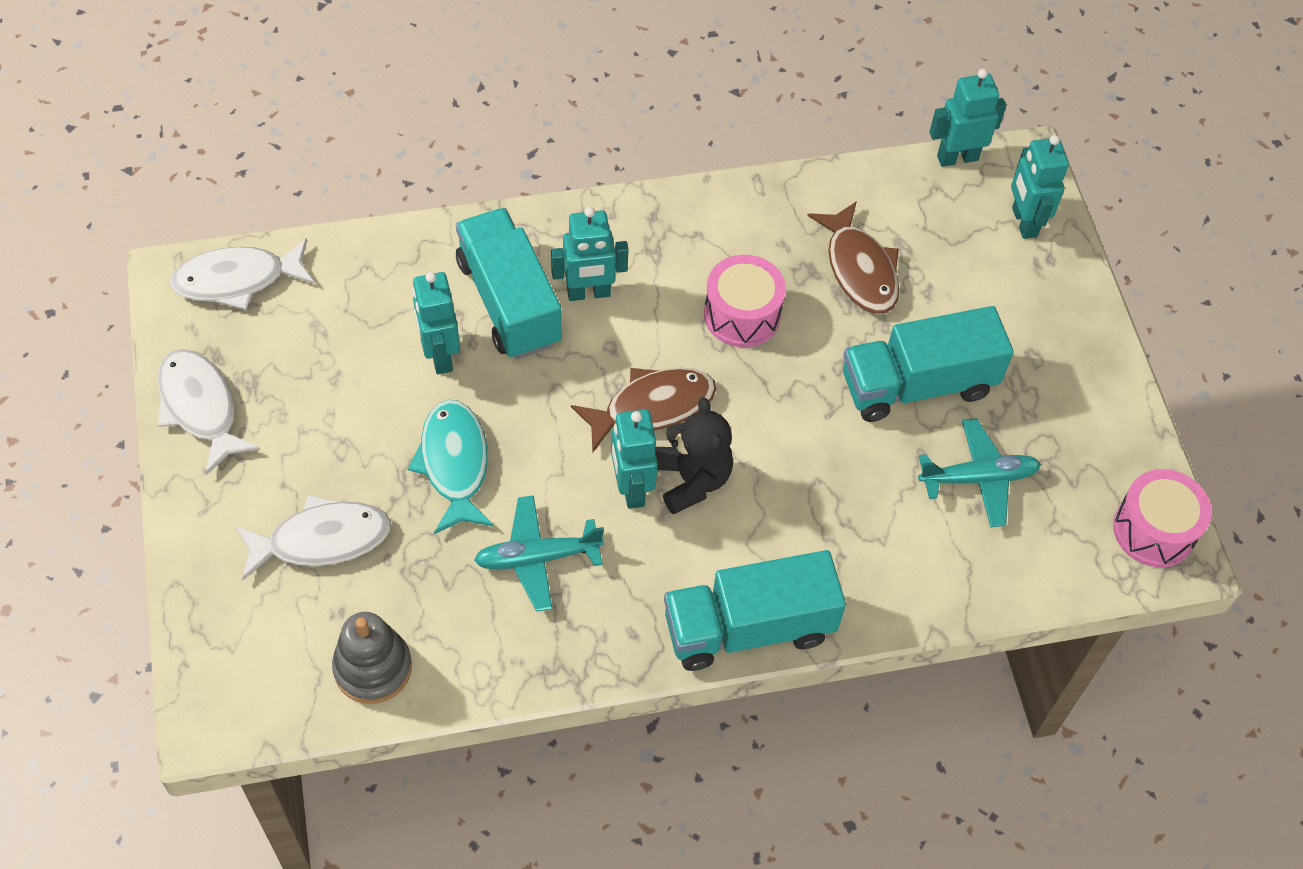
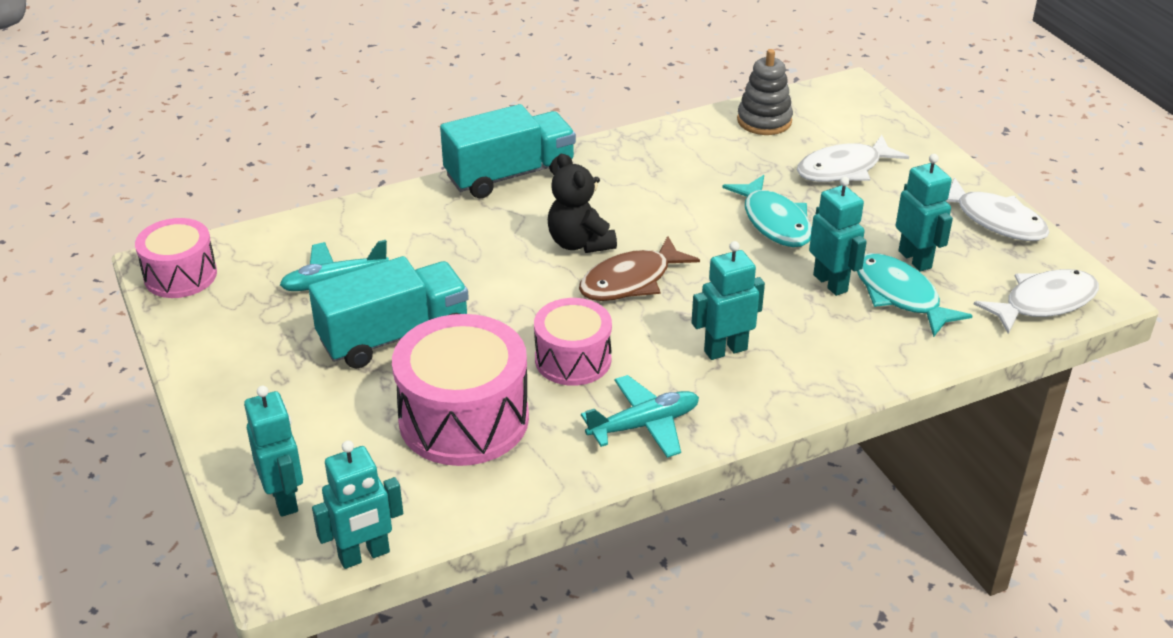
camera: 170 degrees right, 20 degrees down
(377, 322) = (900, 295): none -> turquoise fish
(509, 302) = (794, 330): turquoise truck -> none
(537, 558) = (681, 184): turquoise plane -> turquoise plane (644, 425)
(631, 488) = (627, 230): turquoise robot -> turquoise robot (915, 259)
(859, 269) = (464, 419): brown fish -> pink drum

